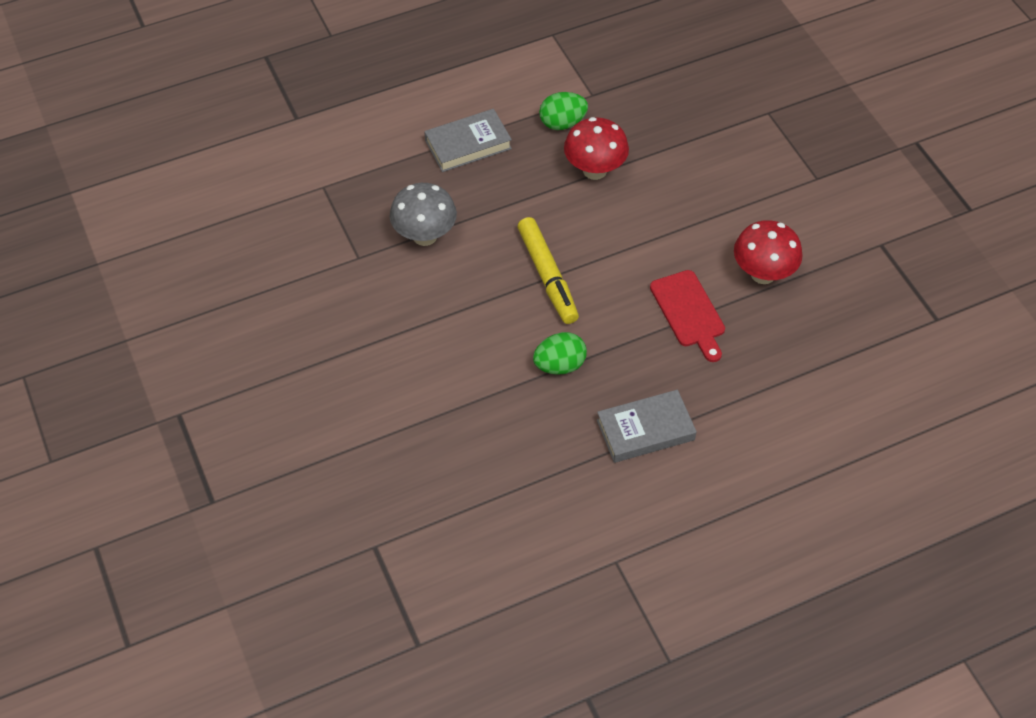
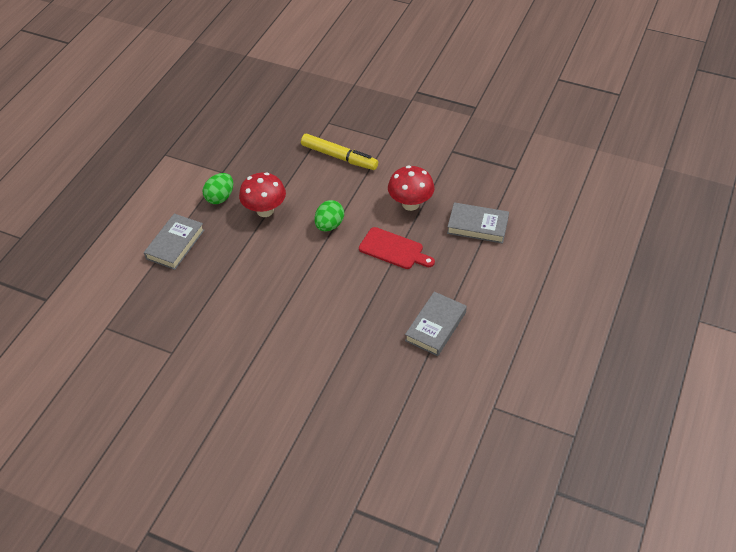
camera: 40 degrees left, 5 degrees down
(425, 236) = (201, 312): grey mushroom -> none
(547, 276) = (297, 284): yellow marker -> yellow marker (339, 157)
(559, 365) = (354, 327): green egg -> green egg (329, 225)
(814, 354) = (477, 226): none -> grey book

